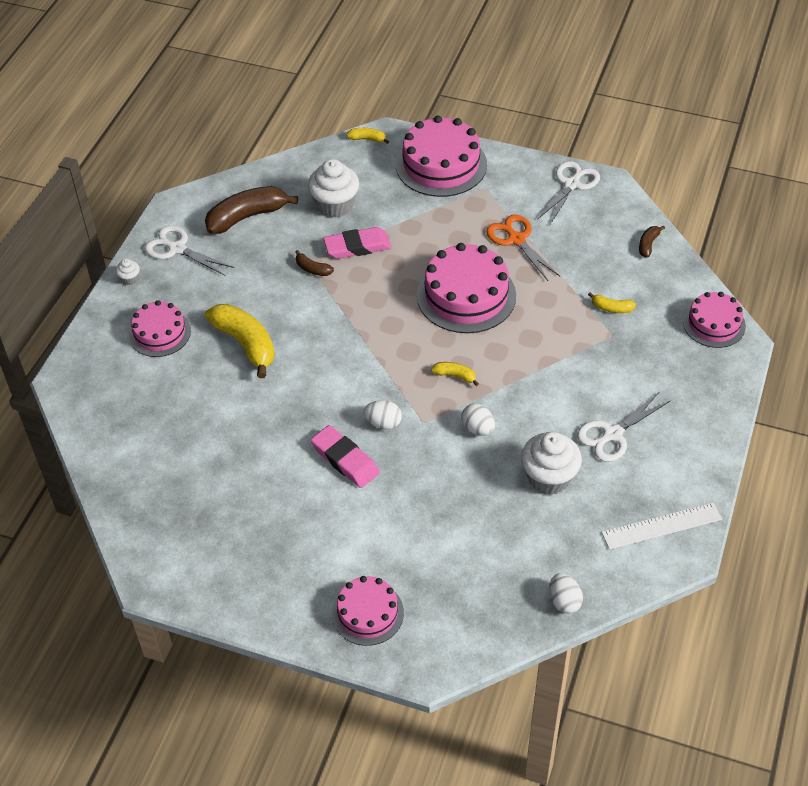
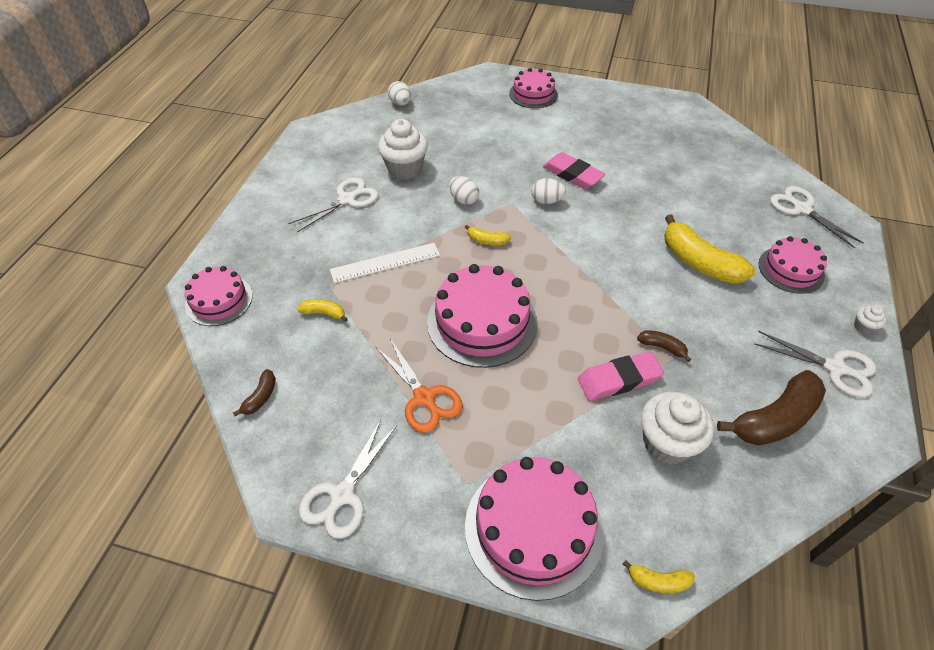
camera: 175 degrees right, 0 degrees up
(103, 400) = (802, 209): none -> white scissors
(661, 526) = (322, 143): white ruler -> white ruler (385, 263)

